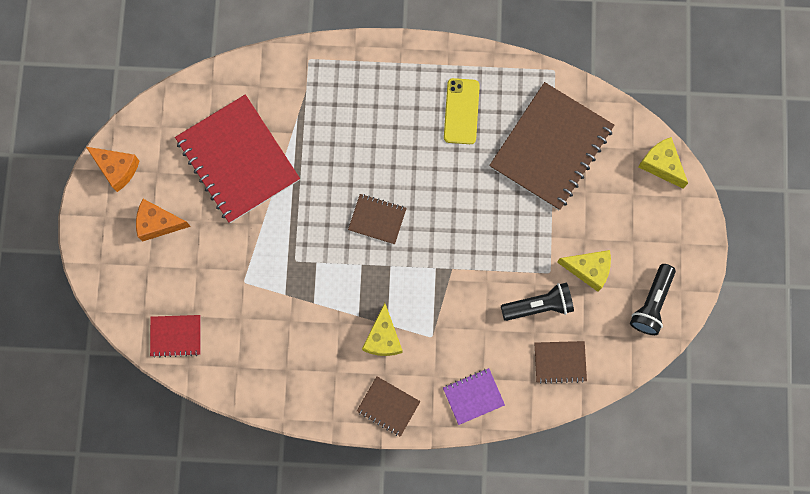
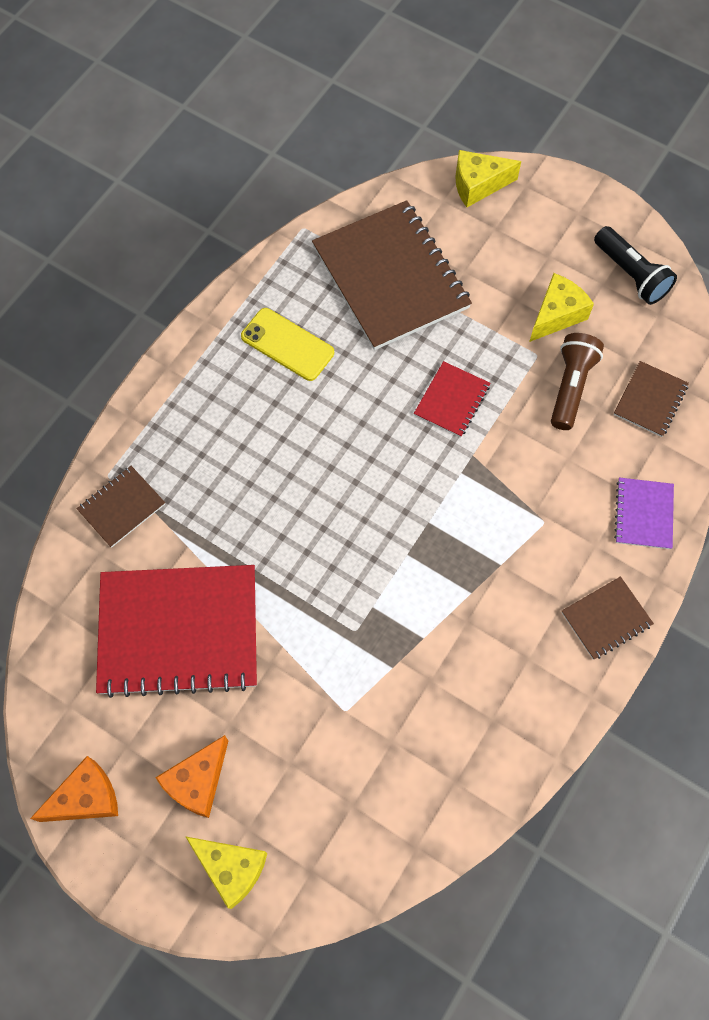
camera: 60 degrees left, 10 degrees down
(176, 336) = (366, 842): red notebook -> red notebook (452, 400)
(377, 219) = (361, 505): brown notebook -> brown notebook (121, 507)
(383, 338) = (515, 578): yellow cheese -> yellow cheese (231, 868)
(538, 306) = (570, 387): black flashlight -> brown flashlight

